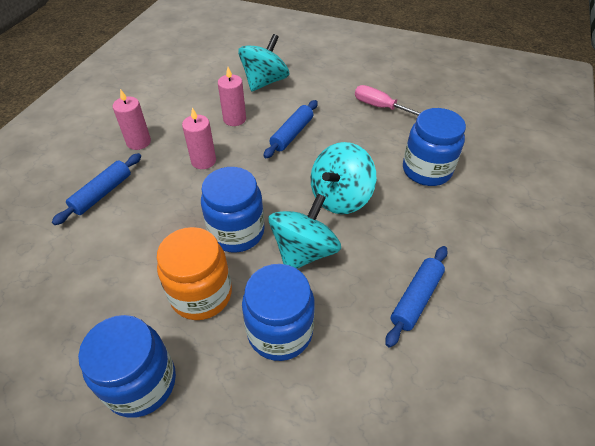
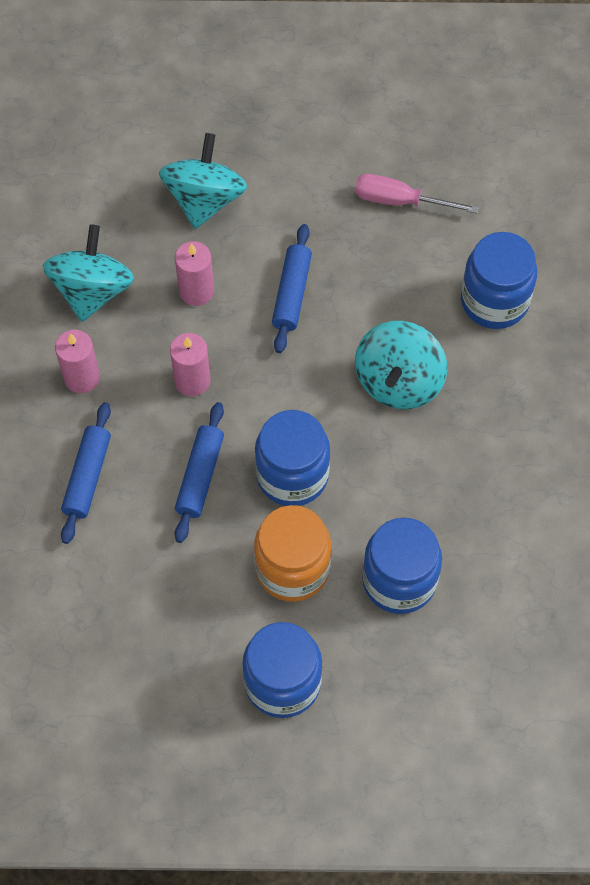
camera: 20 degrees left, 15 degrees up
(304, 251) = (385, 474): turquoise spinning top -> turquoise spinning top (92, 291)
(416, 299) = (531, 492): blue rolling pin -> blue rolling pin (200, 476)

